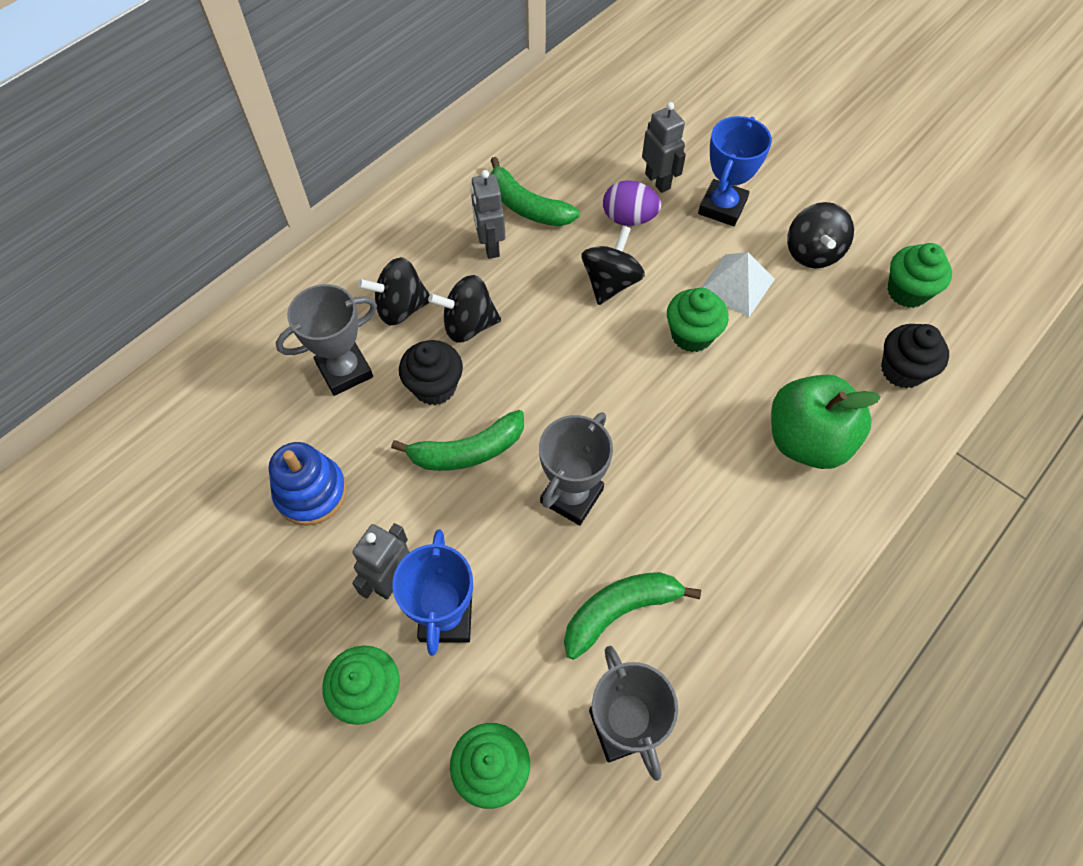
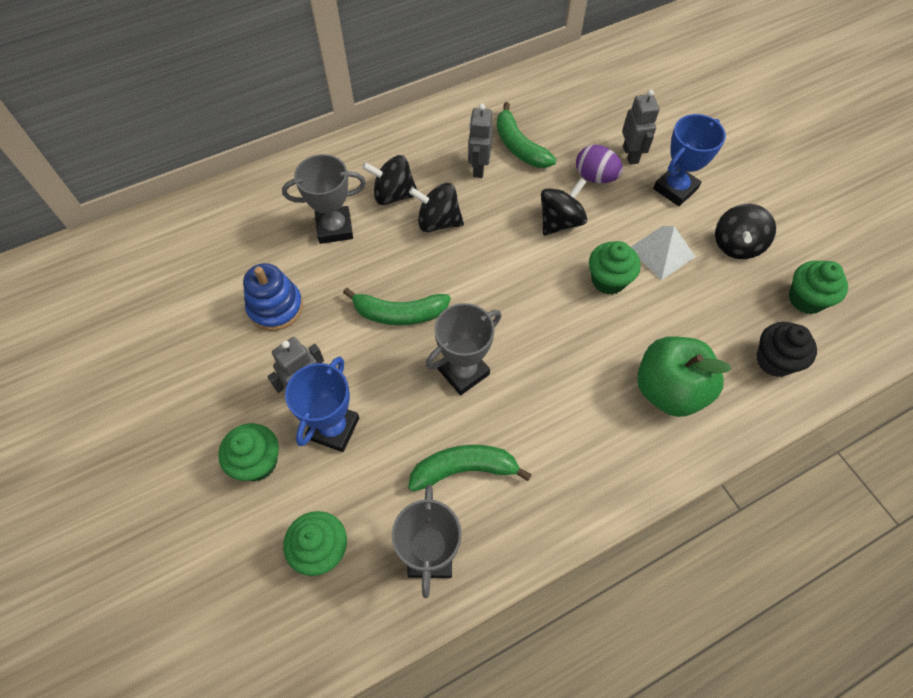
camera: 20 degrees right, 0 degrees up
(434, 387) = (394, 259): black cupcake -> none

